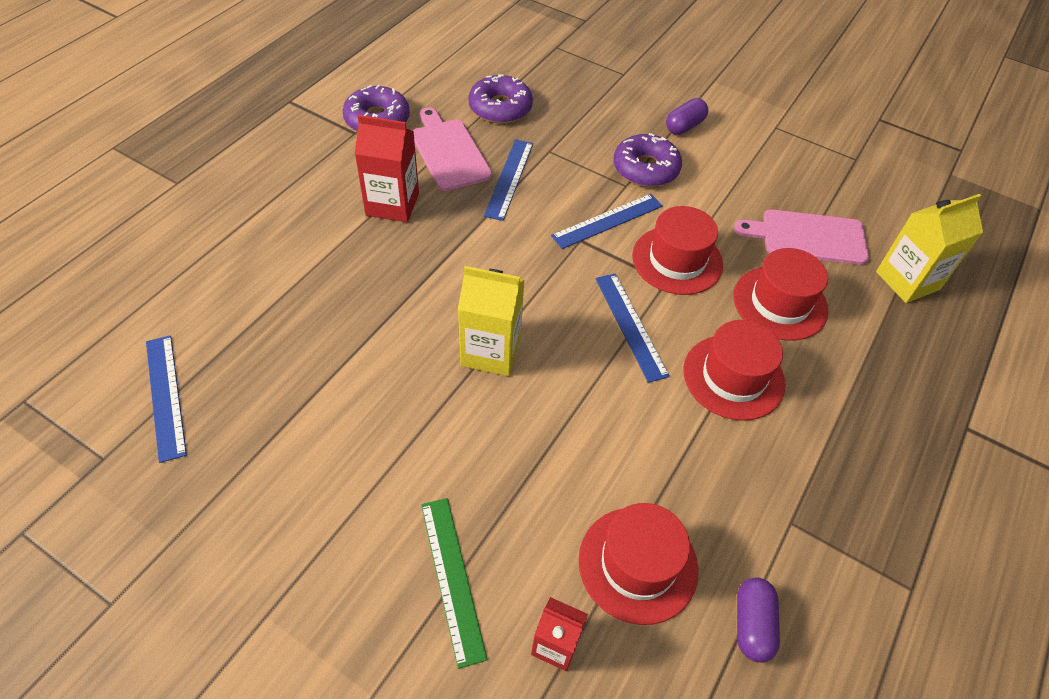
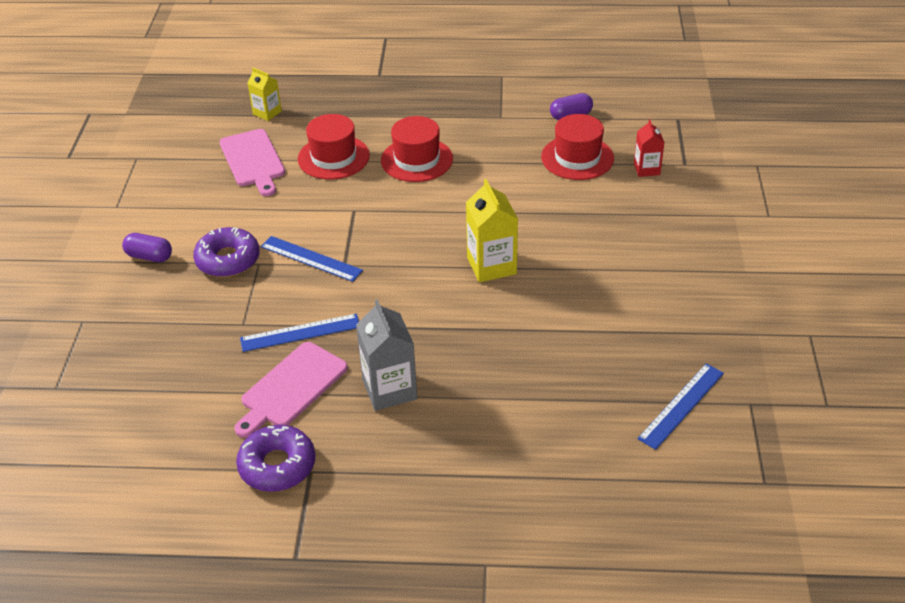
camera: 115 degrees left, 10 degrees down
(392, 204) = (389, 389): red carton -> grey carton
(452, 578) = (653, 215): green ruler -> none
(500, 108) = (197, 383): purple donut -> none
(630, 325) = (411, 213): blue ruler -> none
(677, 260) = (328, 211): red hat -> none
(907, 281) = (267, 113): yellow carton -> yellow carton, size x0.61

